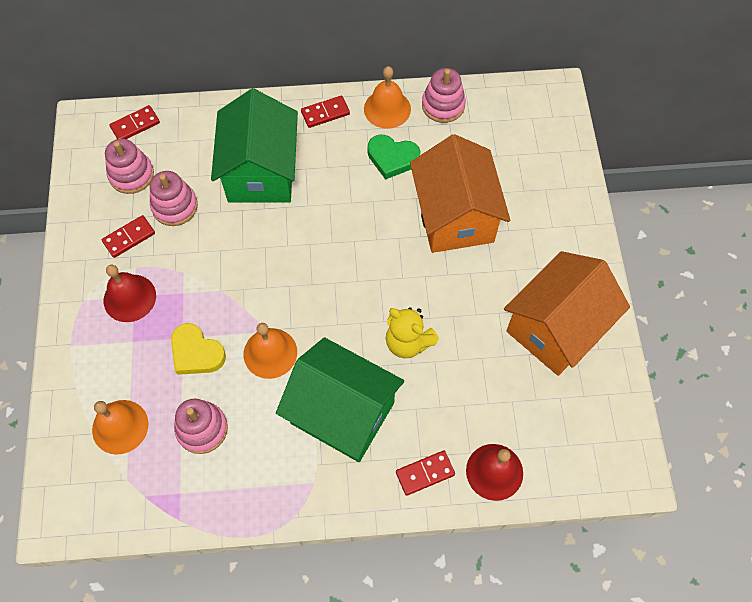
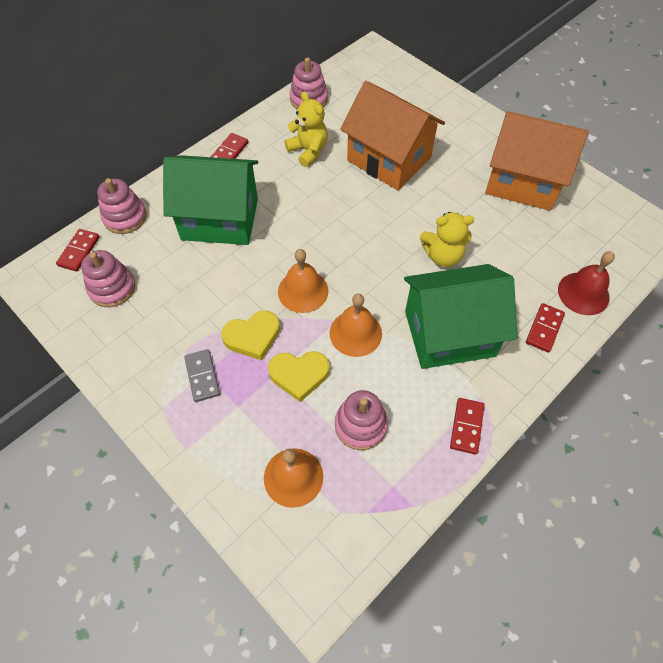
camera: 40 degrees left, 5 degrees down
(129, 237) = (156, 333): red domino -> red domino (466, 426)
(129, 298) = (202, 376): red bell -> grey domino
(175, 206) = (173, 286): pink stacking toy -> pink stacking toy (125, 217)
(192, 294) = (252, 337): none -> yellow heart
(261, 172) = (220, 219): green house -> green house turned 45 degrees counterclockwise
(387, 109) = (272, 124): orange bell -> orange bell (303, 291)
(392, 158) = (308, 151): green heart -> yellow teddy bear
(556, 328) = (523, 182): orange house -> orange house turned 75 degrees counterclockwise

